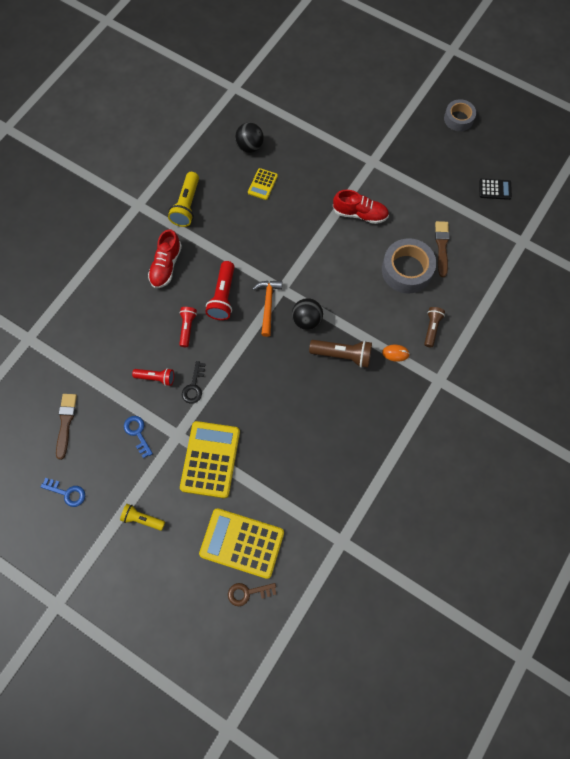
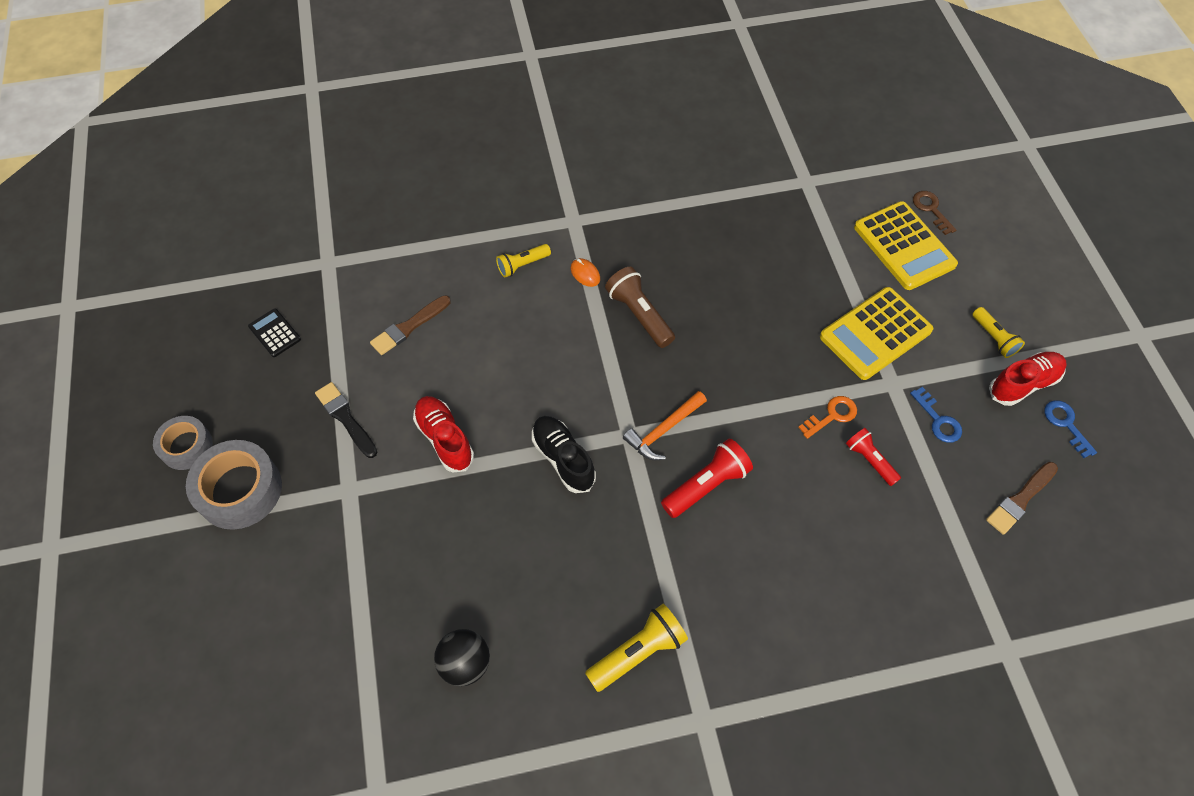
camera: 135 degrees left, 10 degrees down
(137, 433) = (938, 420): blue key -> blue key turned 45 degrees counterclockwise
(166, 266) = (742, 588): red shoe -> red shoe (1023, 384)
(187, 328) = (783, 485): red flashlight -> none
(194, 386) = (832, 415): black key -> orange key
(248, 593) = (931, 209): brown key -> brown key turned 150 degrees counterclockwise
(262, 184) = (510, 587): yellow calculator -> none
(299, 251) = (563, 459): none -> black shoe
(307, 320) = (638, 378): black ball -> none
(407, 270) = (474, 336): grey tape -> grey tape (239, 490)
(412, 184) = (346, 418): none -> black brush
(431, 328) = (522, 265): brown flashlight -> yellow flashlight

